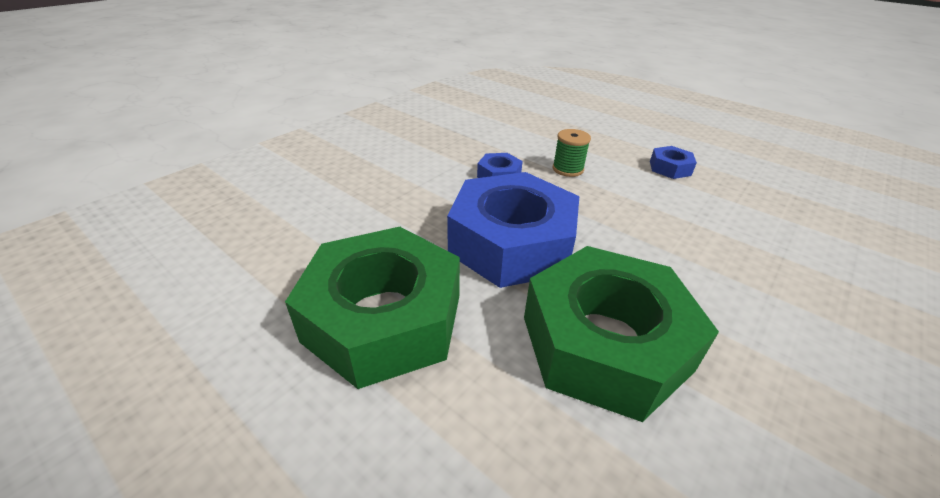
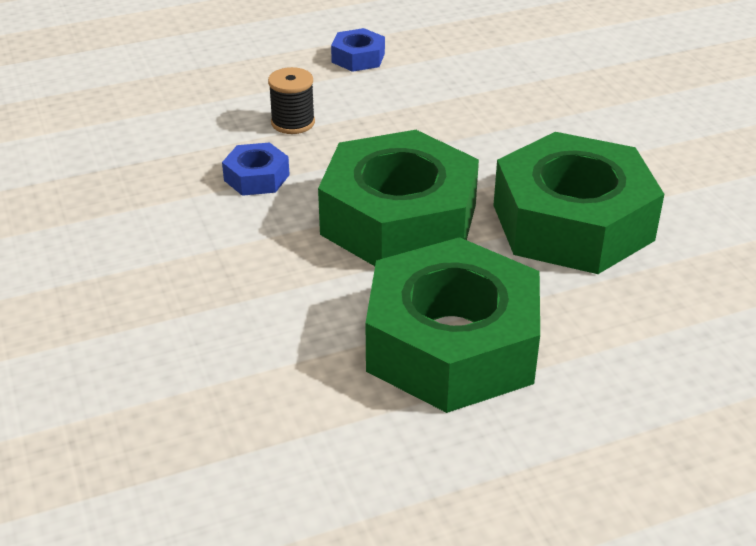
camera: 60 degrees left, 0 degrees up
(512, 243) = (399, 219): blue nut -> green nut
(568, 169) = (293, 123): green spool -> black spool

